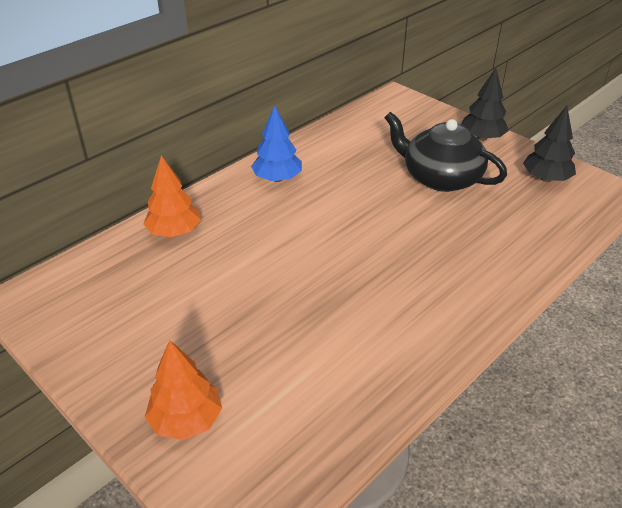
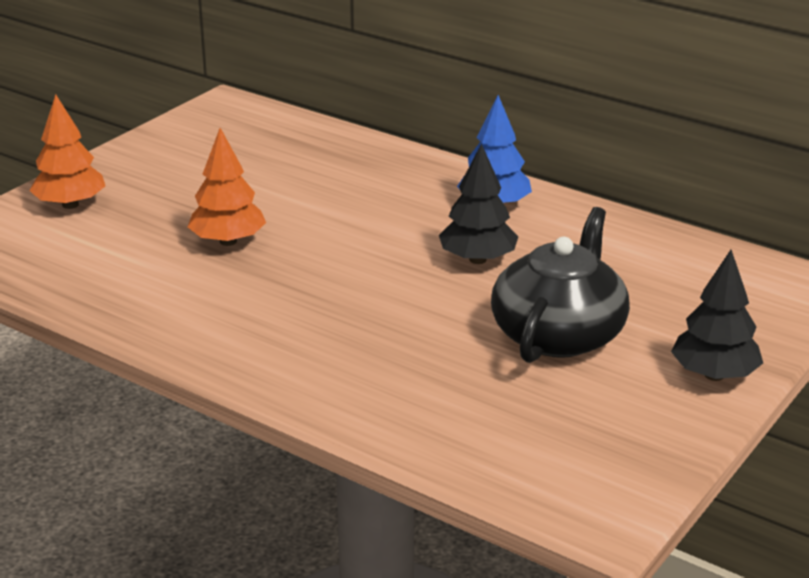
camera: 80 degrees right, 10 degrees down
(174, 231) = (354, 157): orange tree -> orange tree (228, 241)
(546, 179) = (608, 442): black tree -> black tree (477, 259)

